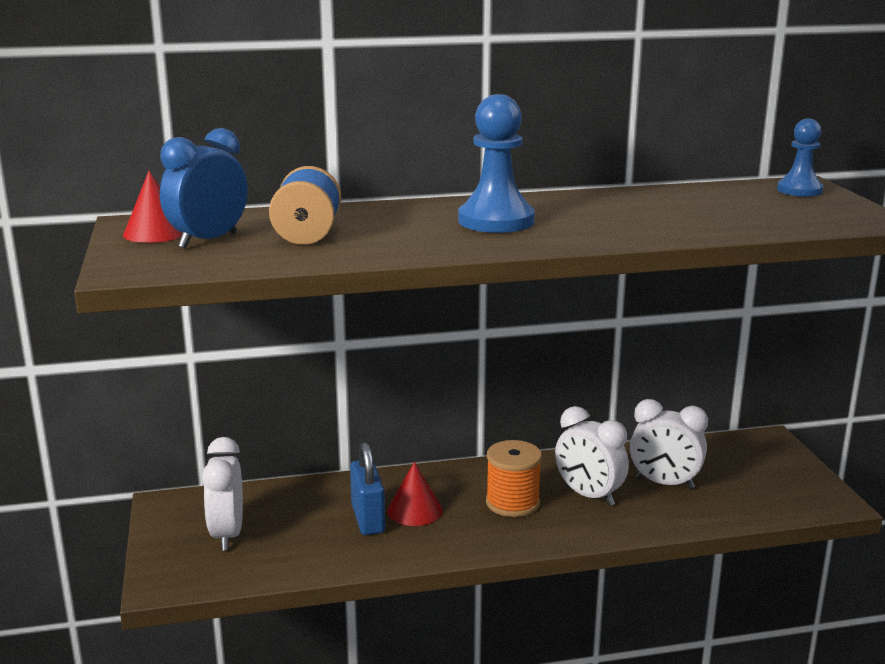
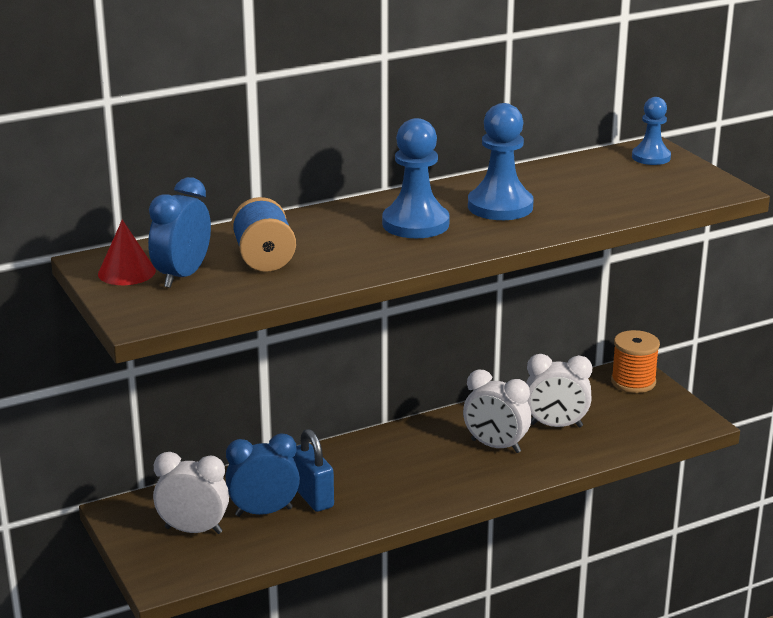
camera: 15 degrees left, 5 degrees up
(227, 535) = (193, 530): white clock -> white clock turned 120 degrees clockwise
(309, 527) = (264, 512): none -> blue clock
(414, 510) = (350, 482): red cone -> none
(512, 503) = (432, 463): orange spool -> orange spool (633, 382)
(601, 215) = (500, 206): none -> blue pawn

